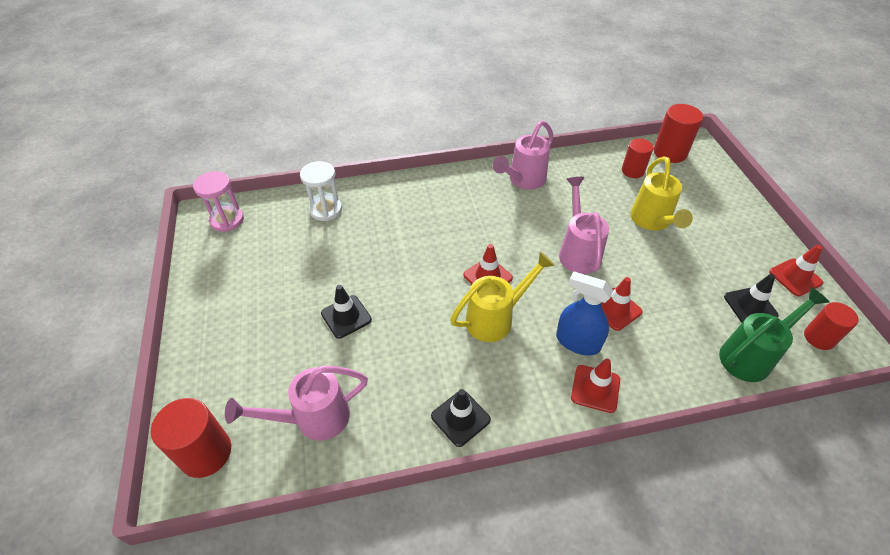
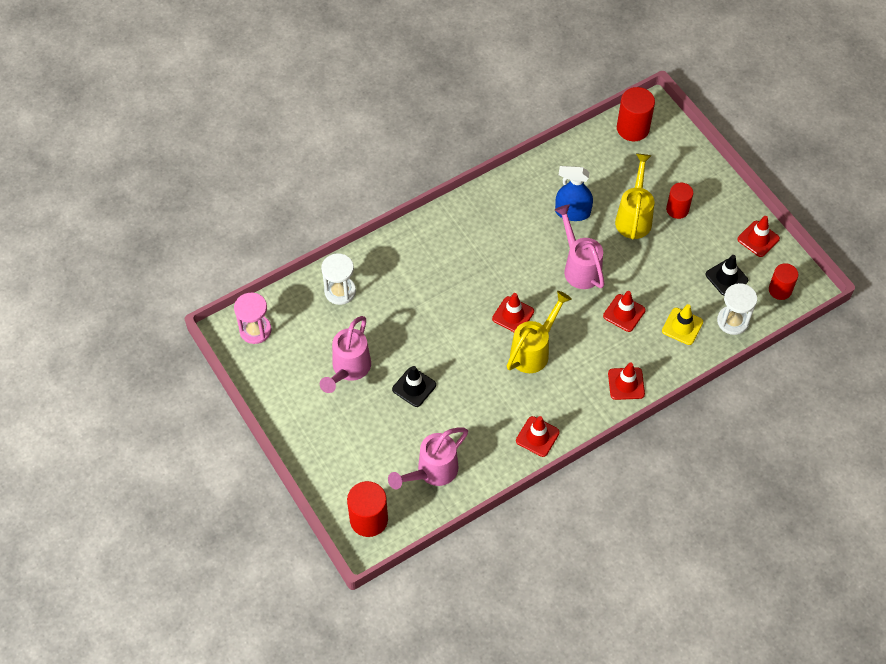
camera: 20 degrees left, 10 degrees up
(460, 418) = (537, 436): black traffic cone -> red traffic cone
(523, 181) = (507, 204): pink watering can -> pink watering can (348, 370)
(578, 342) = (603, 350): blue spray bottle -> blue spray bottle (572, 212)
(633, 171) = (604, 162): red cylinder -> red cylinder (677, 209)
(652, 222) = (634, 216): yellow watering can -> yellow watering can turned 150 degrees counterclockwise
(684, 343) = (682, 326): none -> yellow traffic cone
(751, 355) = (732, 321): green watering can -> white hourglass

